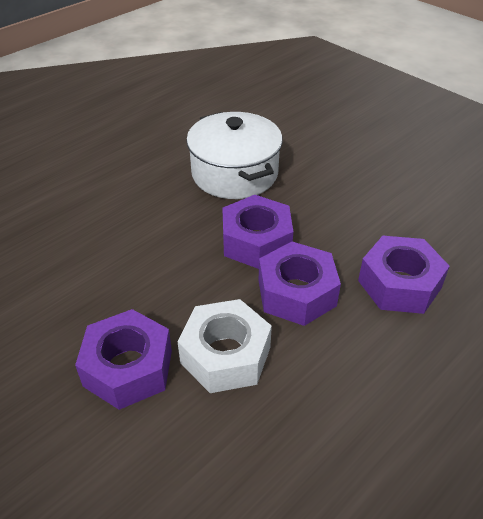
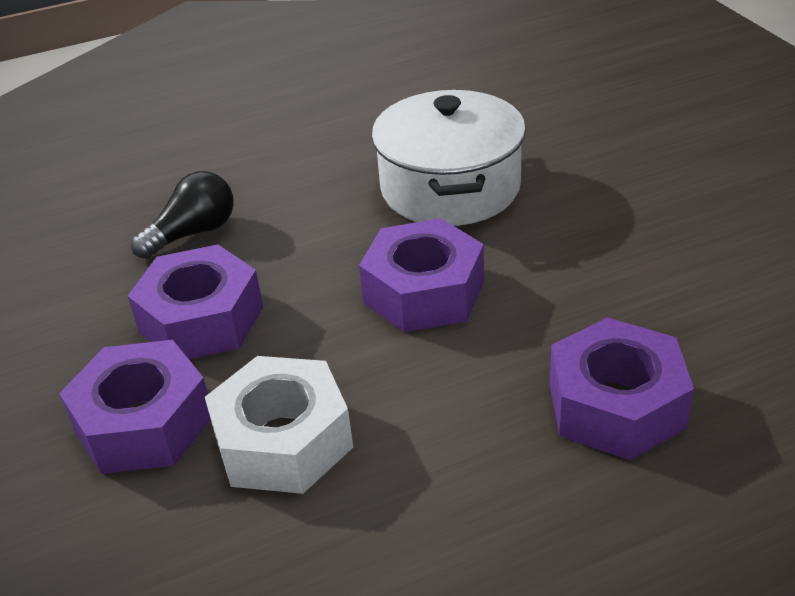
camera: 25 degrees right, 5 degrees down
(85, 233) = (193, 233): none -> black light bulb
(296, 293) = (440, 380): purple nut -> purple nut (201, 320)

